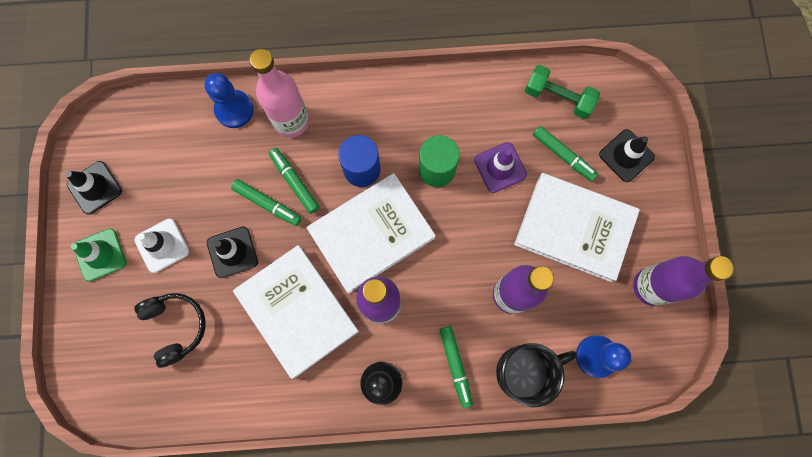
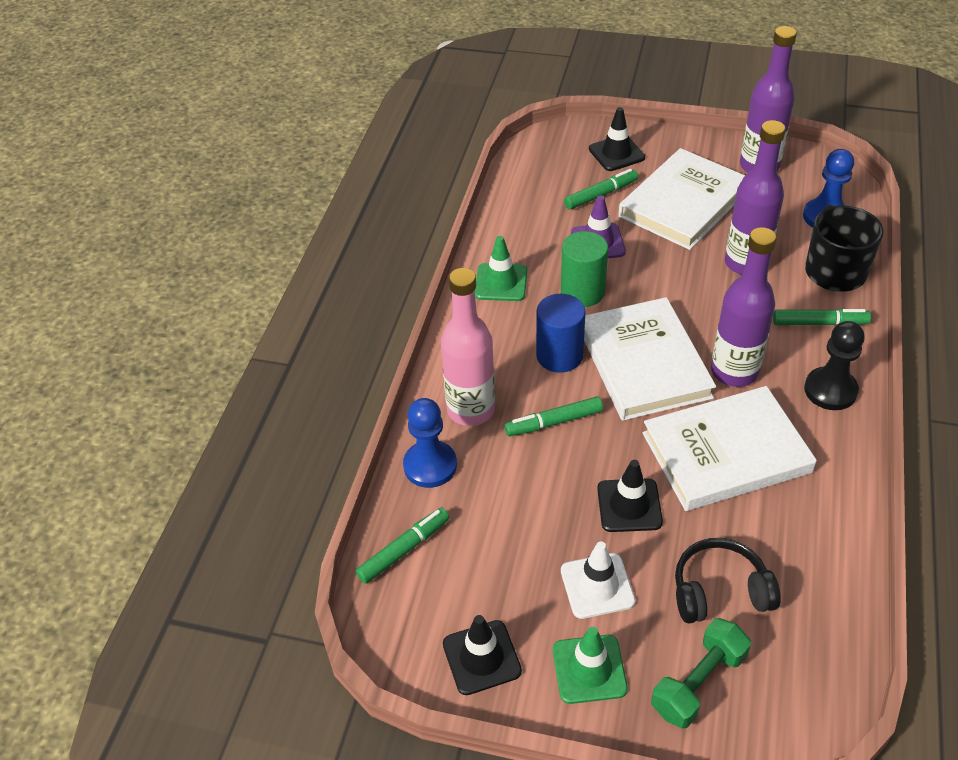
camera: 70 degrees left, 30 degrees down
(267, 204) = (574, 455): green marker -> green marker (404, 550)
(429, 104) = (501, 282): none -> green traffic cone
(558, 98) = (535, 185): green dumbbell -> green dumbbell (698, 683)

